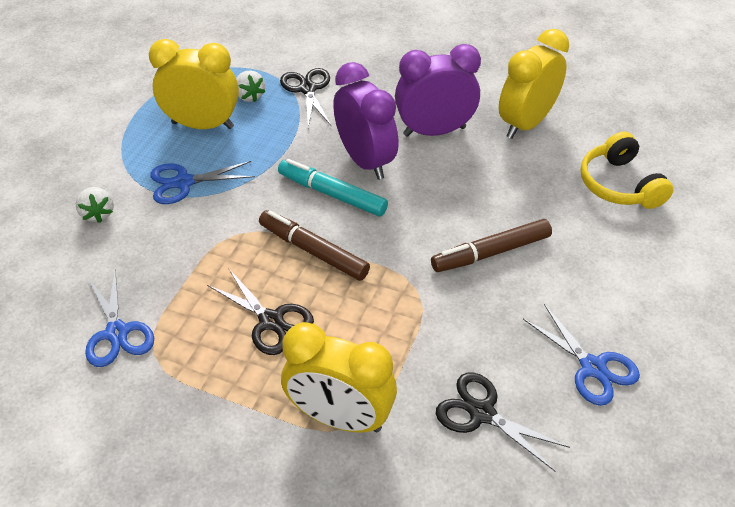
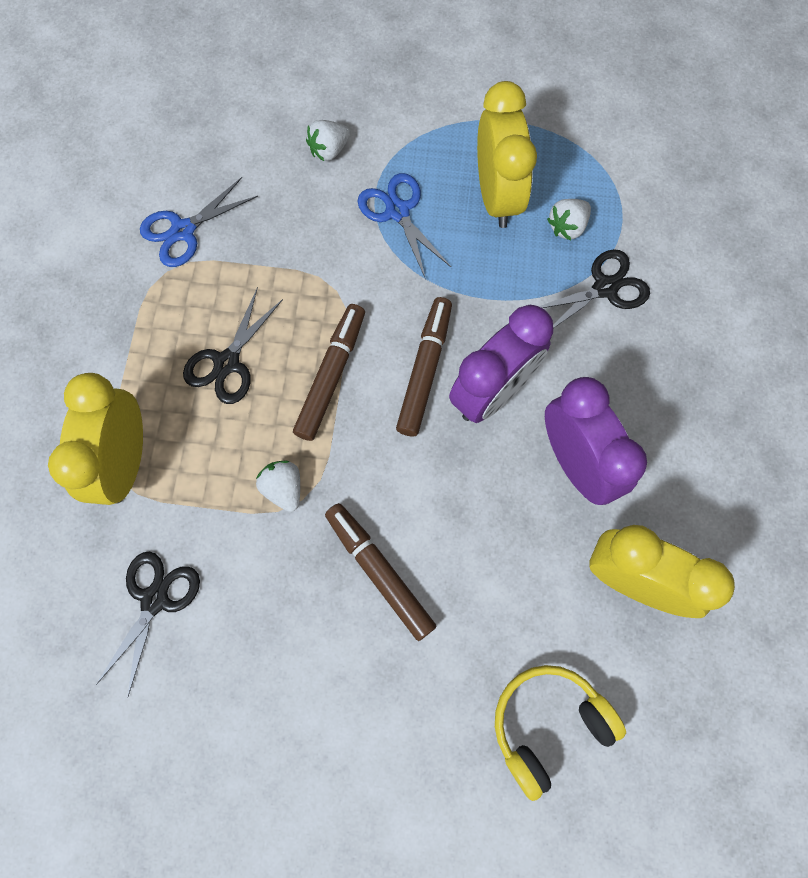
camera: 75 degrees right, 25 degrees up
(332, 194) = (424, 371): turquoise marker -> brown marker
(403, 301) = (283, 488): none -> white strawberry
(592, 367) = (235, 713): blue scissors -> none

